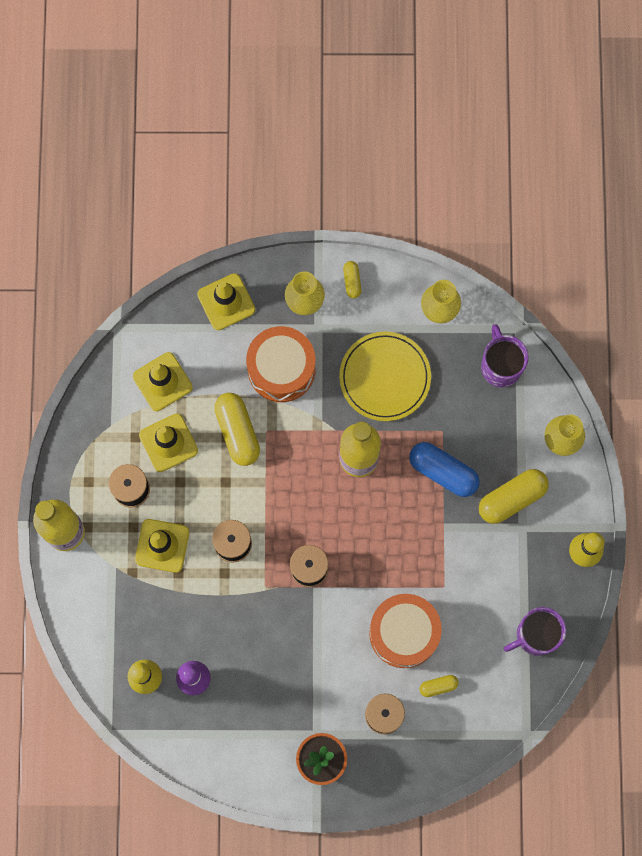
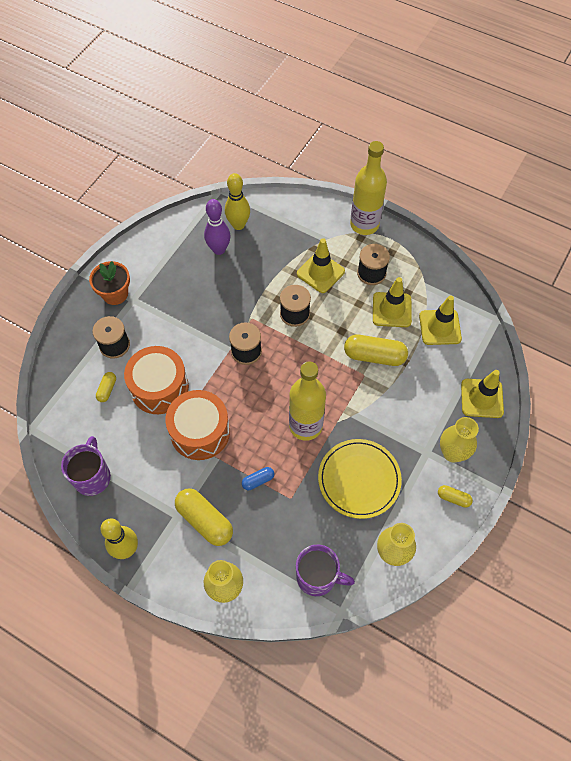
camera: 120 degrees right, 15 degrees down
(281, 369) = (407, 409): orange drum -> orange drum (200, 432)
(443, 472) = (258, 480): blue capsule -> blue capsule, size x0.51
(512, 498) = (205, 520): yellow capsule -> yellow capsule turned 45 degrees counterclockwise

